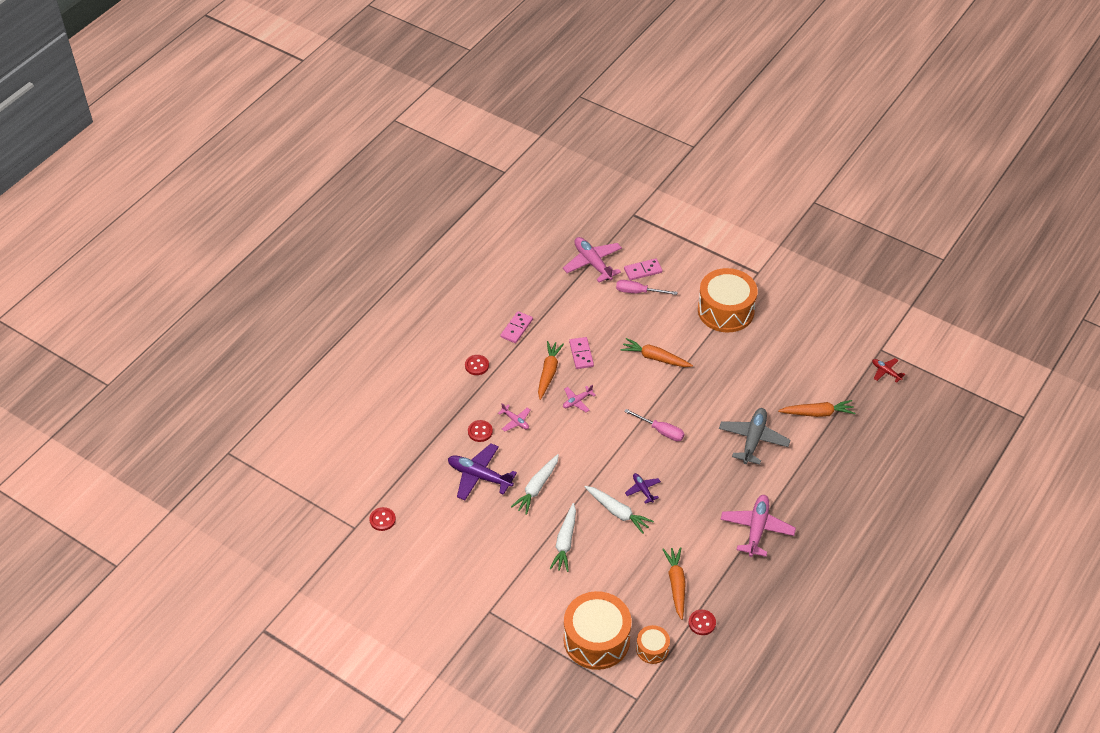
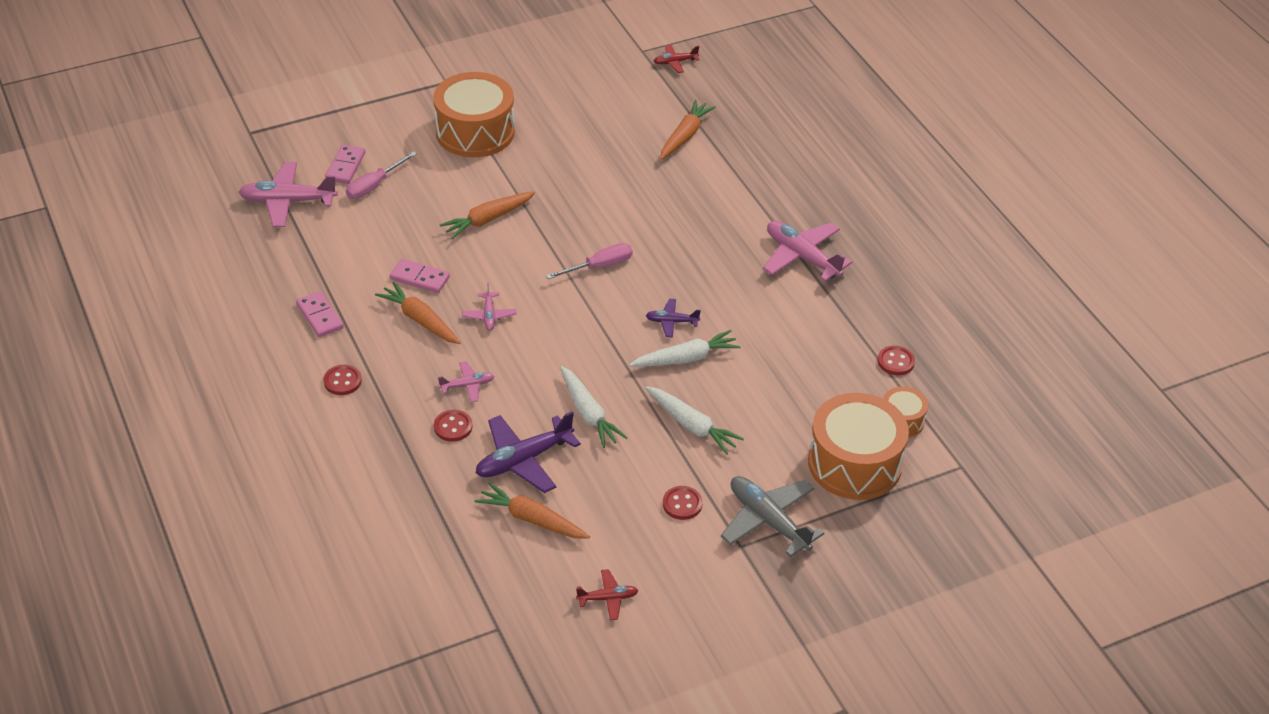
camera: 60 degrees left, 5 degrees down
(382, 520) = (509, 592): red button -> red button (682, 504)
(408, 566) = (608, 598): none -> red plane
(676, 584) = (828, 358): orange carrot -> orange carrot (532, 519)
(753, 440) = (678, 200): grey plane -> grey plane (768, 521)

